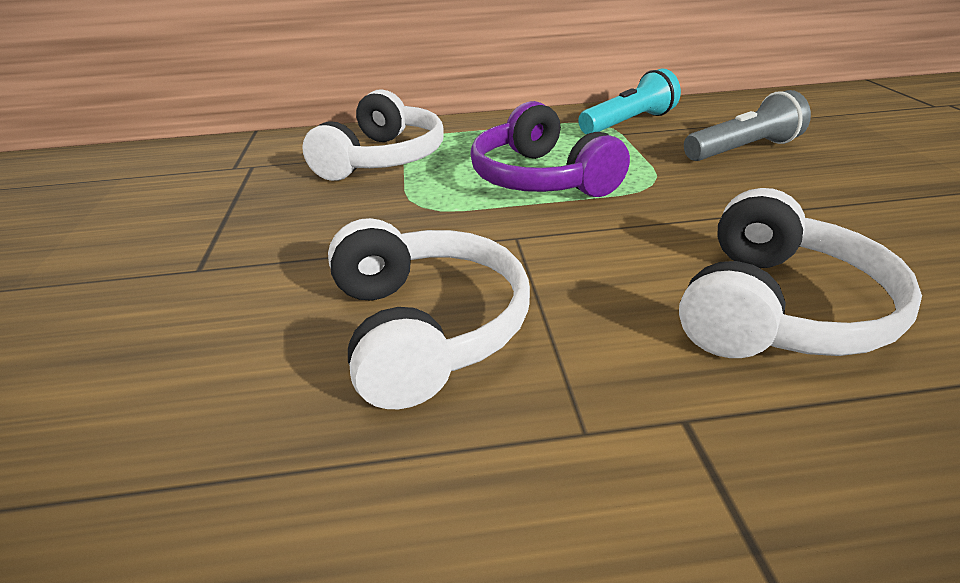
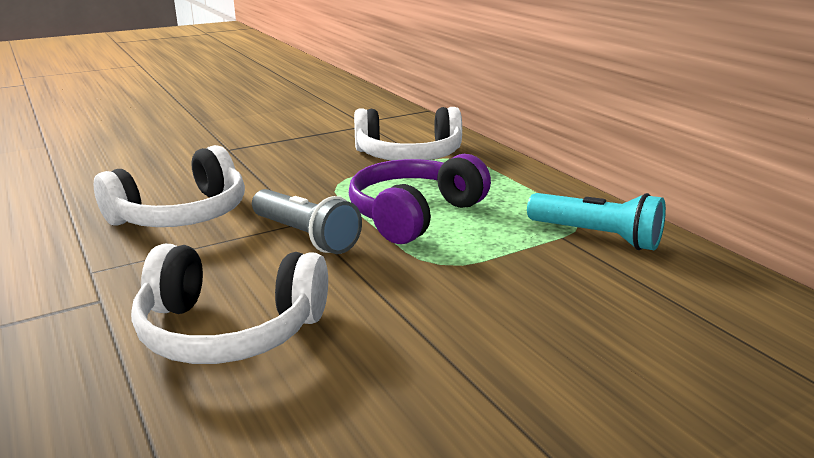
camera: 65 degrees right, 10 degrees down
(743, 150) = (577, 307): grey flashlight -> grey flashlight (305, 236)

